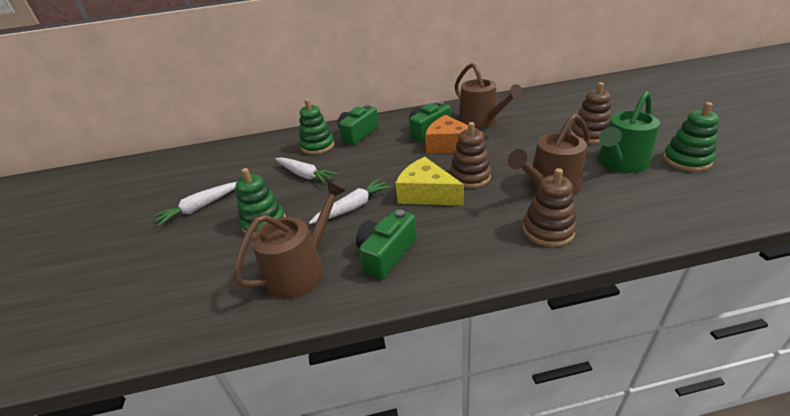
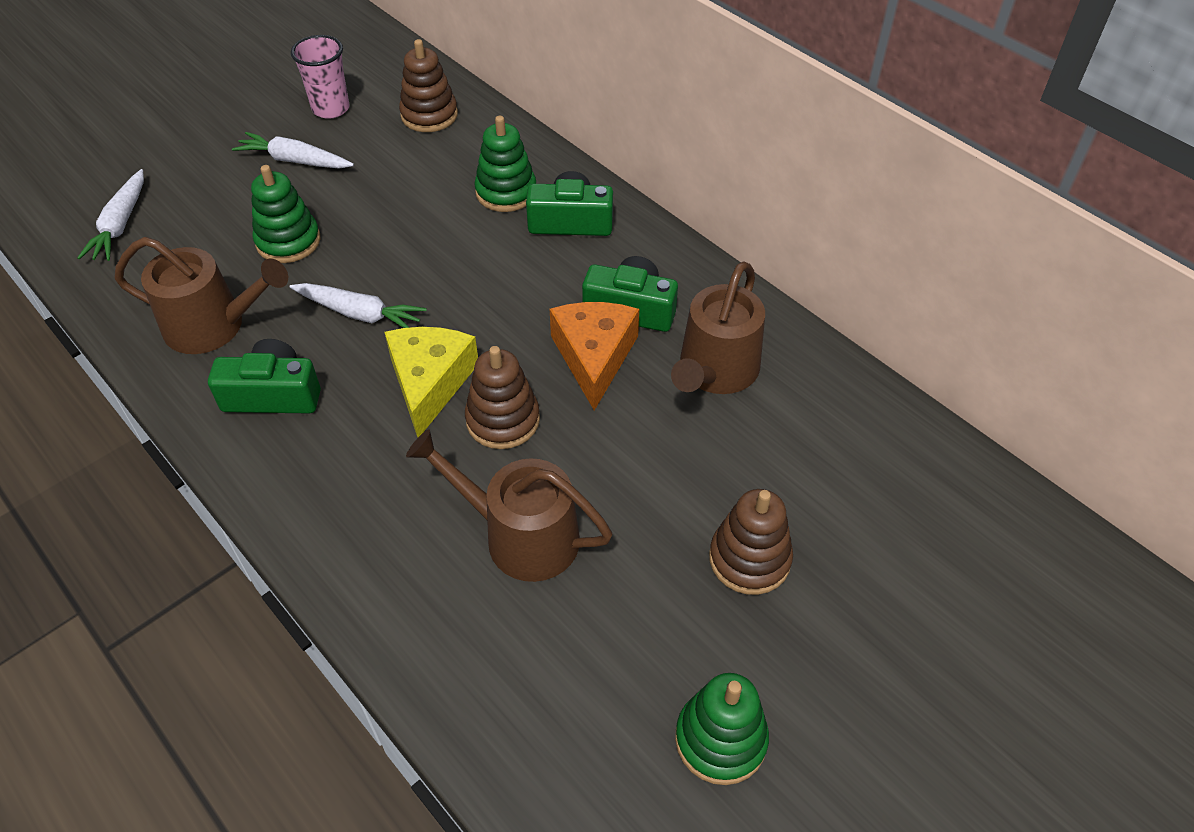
camera: 55 degrees right, 15 degrees up
(177, 186) = (331, 108): none -> pink cup
(305, 175) = (417, 221): white carrot -> white carrot (120, 224)
(548, 230) = (395, 561): brown stacking toy -> brown stacking toy (429, 115)
(620, 163) = (654, 628): green watering can -> none

